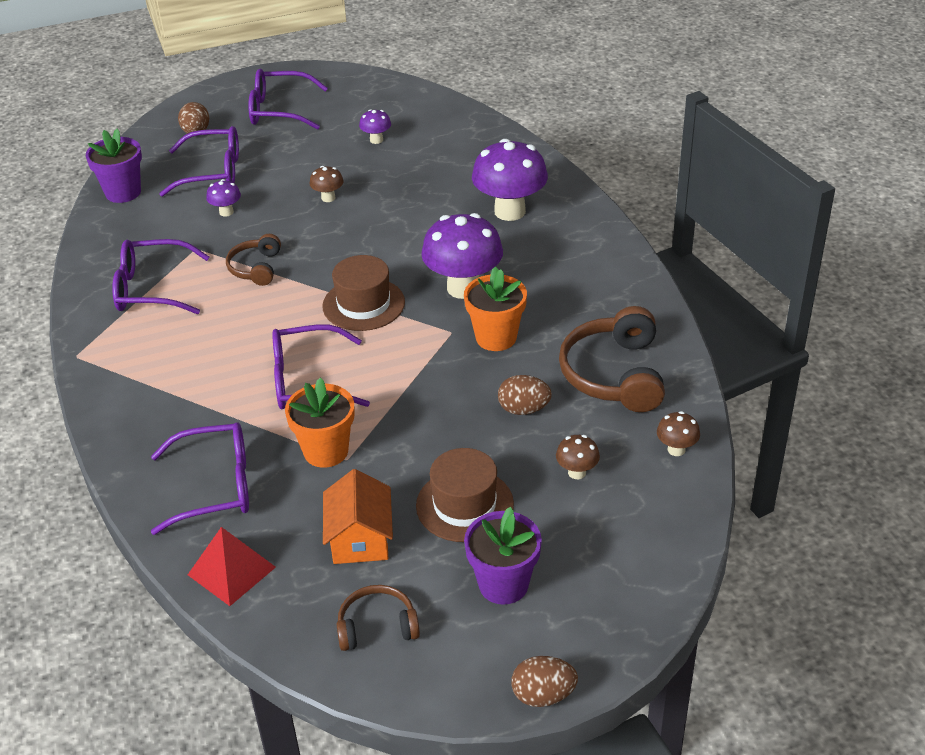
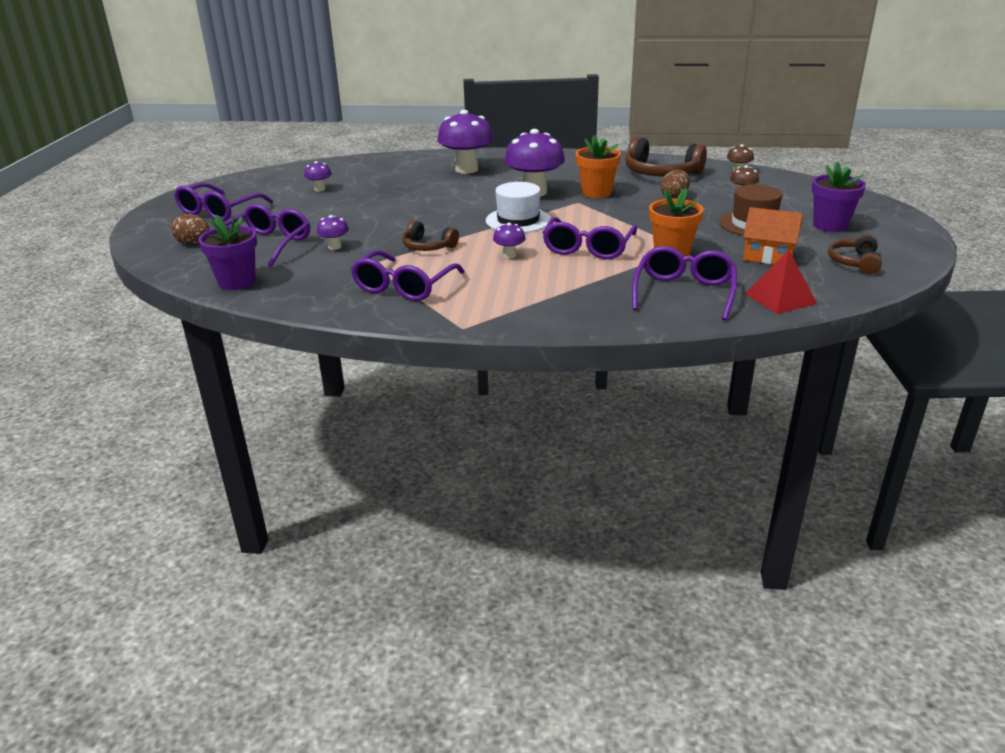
camera: 65 degrees left, 10 degrees down
(259, 330) = (509, 255): none -> purple mushroom
(328, 198) = (371, 212): brown mushroom -> none
(363, 304) = (518, 220): brown hat -> white hat
(543, 695) = (924, 230): brown egg -> none

